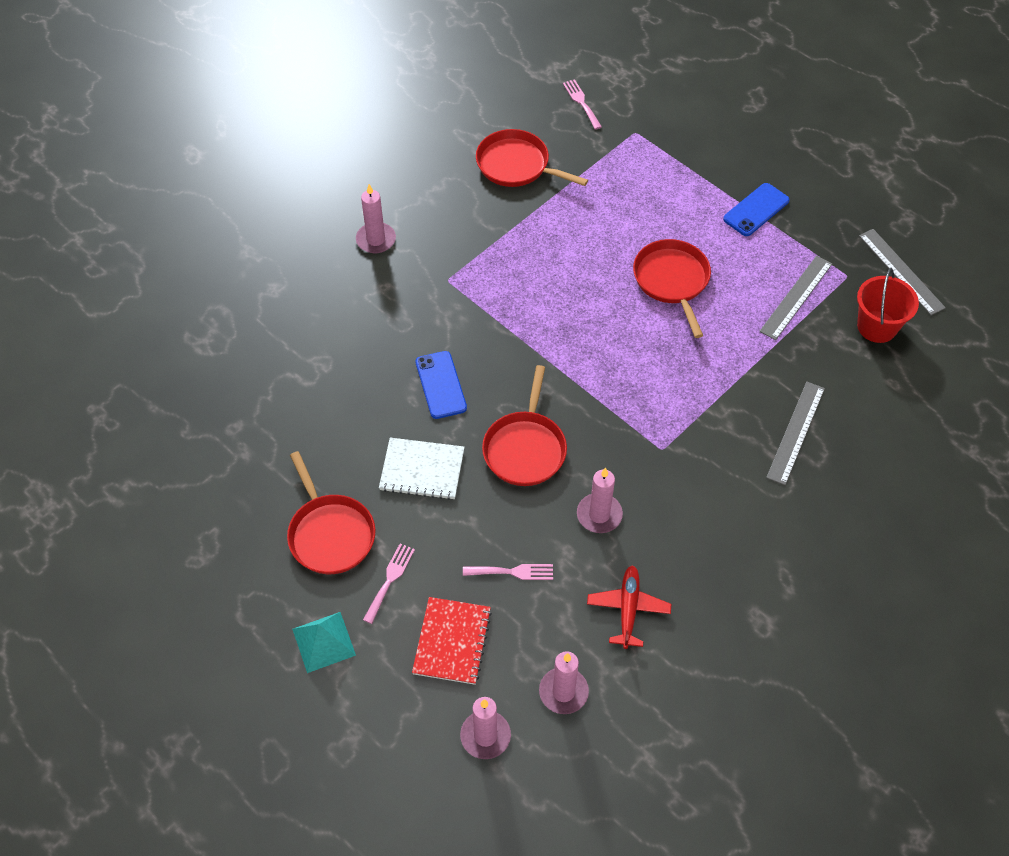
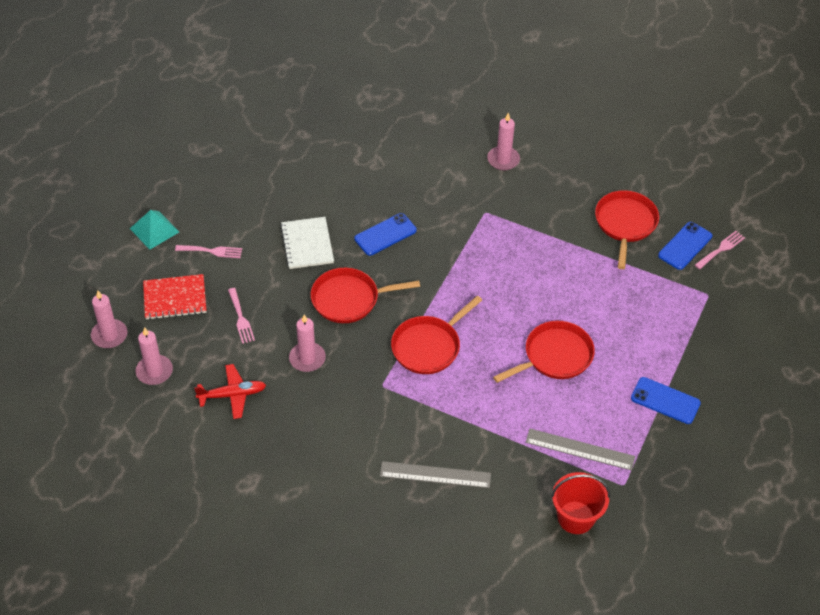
camera: 70 degrees right, 5 degrees down
(330, 534) = (237, 209): red pan -> red pan (428, 346)
(566, 128) = (685, 246): none -> blue phone
(901, 271) = (650, 527): grey ruler -> none

